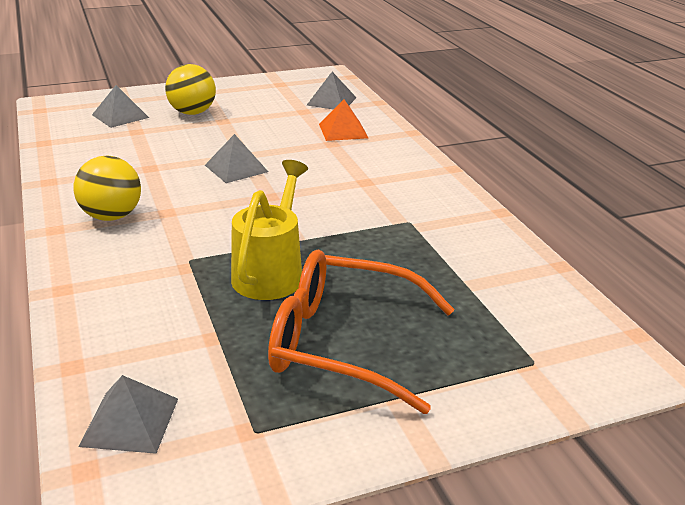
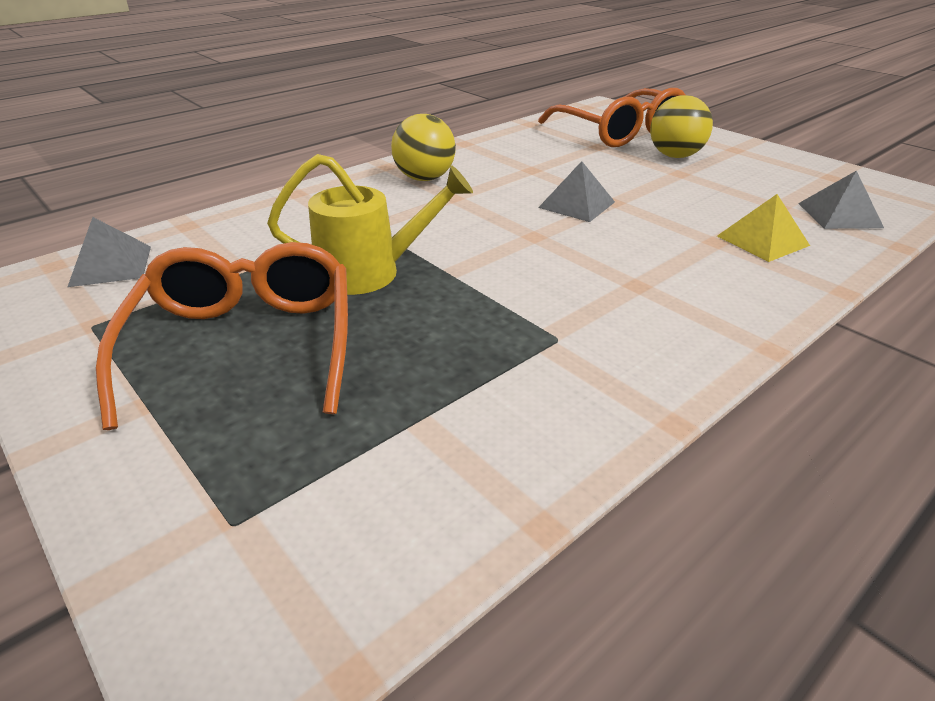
camera: 70 degrees right, 5 degrees up
(120, 116) = (619, 132): grey pyramid -> orange glasses
(343, 131) = (762, 240): orange pyramid -> yellow pyramid

